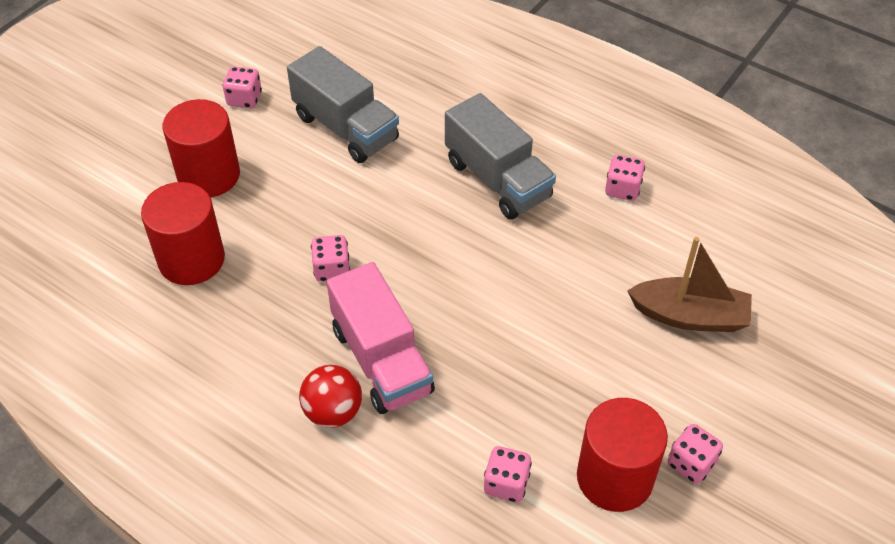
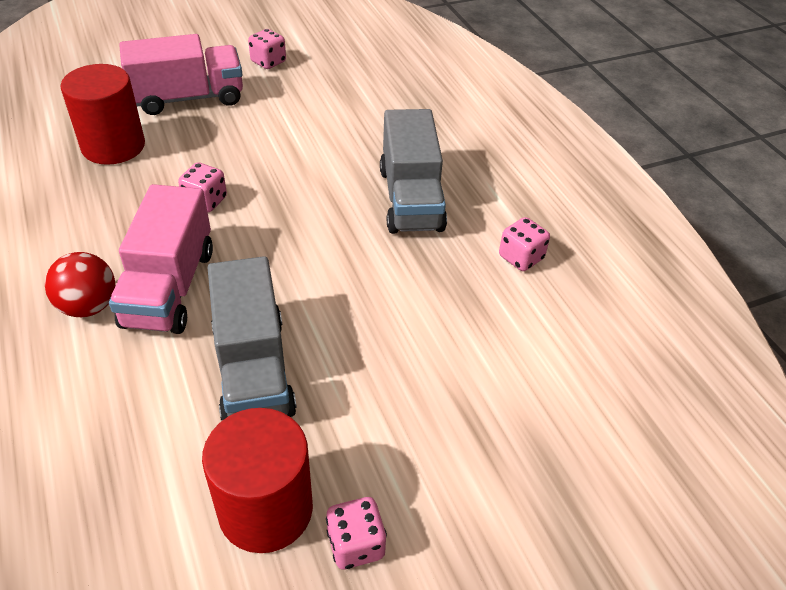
camera: 30 degrees right, 5 degrees down
(208, 175) = (188, 98): red cylinder -> pink truck
(345, 128) = (323, 110): grey truck -> grey truck (253, 369)
(506, 484) = (161, 451): pink dice -> none
(689, 316) = (487, 400): brown boat -> none

